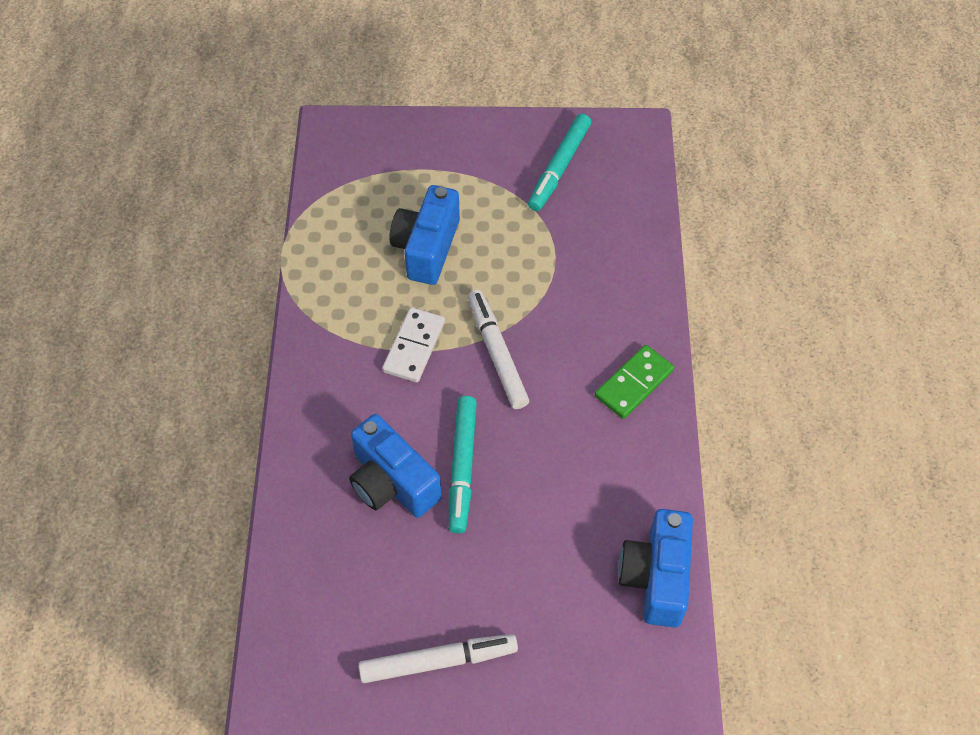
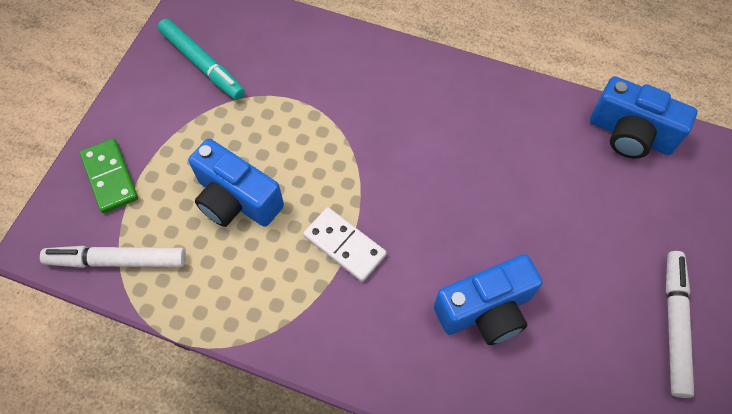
camera: 70 degrees left, 5 degrees up
(462, 467) = (488, 244): turquoise marker -> none
(497, 353) = (380, 178): white marker -> white marker (117, 260)
(633, 383) = (449, 87): green domino -> green domino (110, 177)

